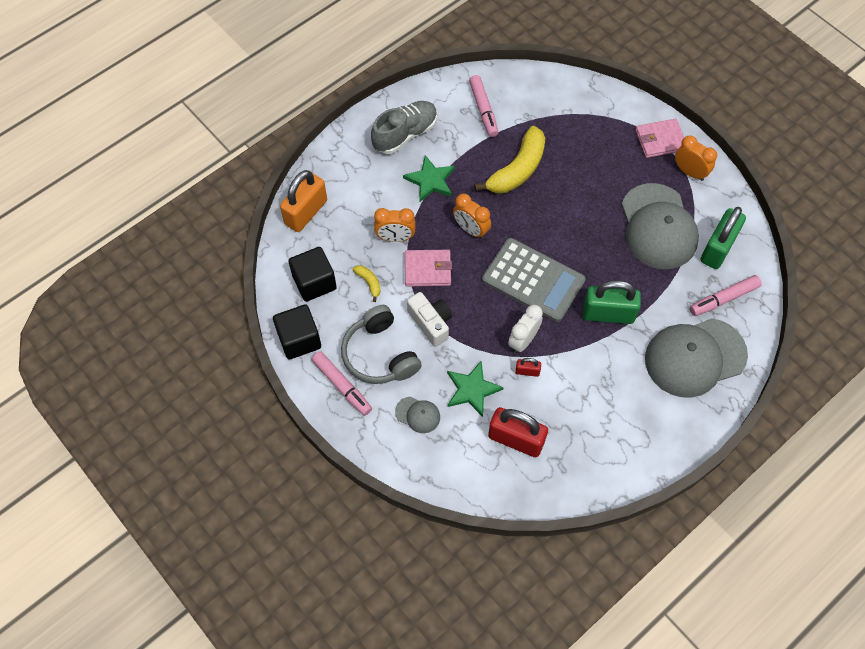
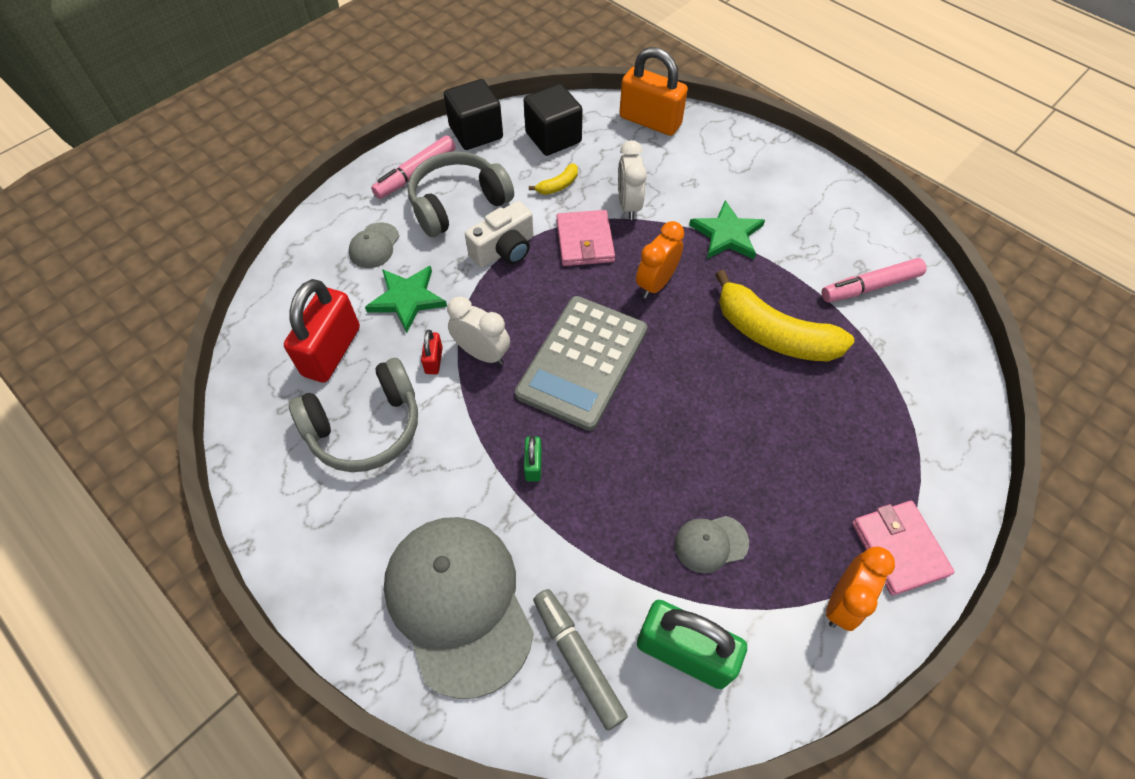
camera: 85 degrees right, 5 degrees down
(395, 237) = (628, 205): orange clock -> white clock
(405, 134) = (796, 202): grey shoe -> none
(579, 413) = (366, 427): none -> grey headphones
(608, 314) = (533, 465): green padlock -> green padlock, size x0.45
(658, 227) = (710, 543): grey cap -> grey cap, size x0.43
(723, 299) = (578, 659): pink marker -> grey marker

